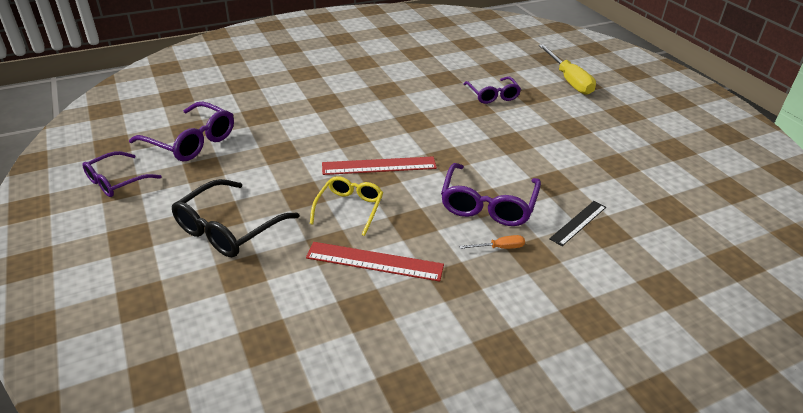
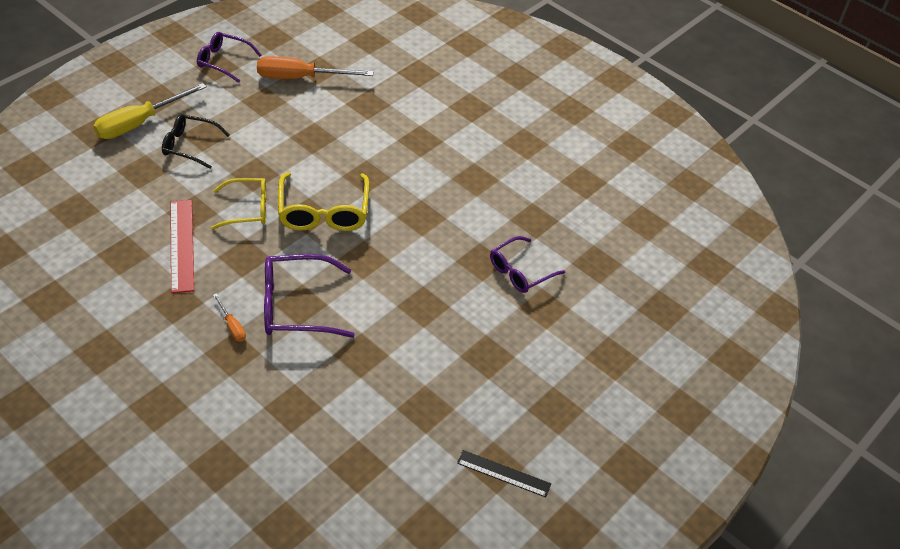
camera: 65 degrees right, 10 degrees up
(190, 141) = (300, 78): purple glasses -> orange screwdriver
(229, 228) = (190, 146): black glasses -> black glasses, size x0.67
(379, 166) = (323, 211): red ruler -> yellow glasses
(568, 80) = (610, 340): yellow screwdriver -> yellow screwdriver (140, 123)
(578, 223) = (296, 383): black ruler -> black ruler (503, 473)

